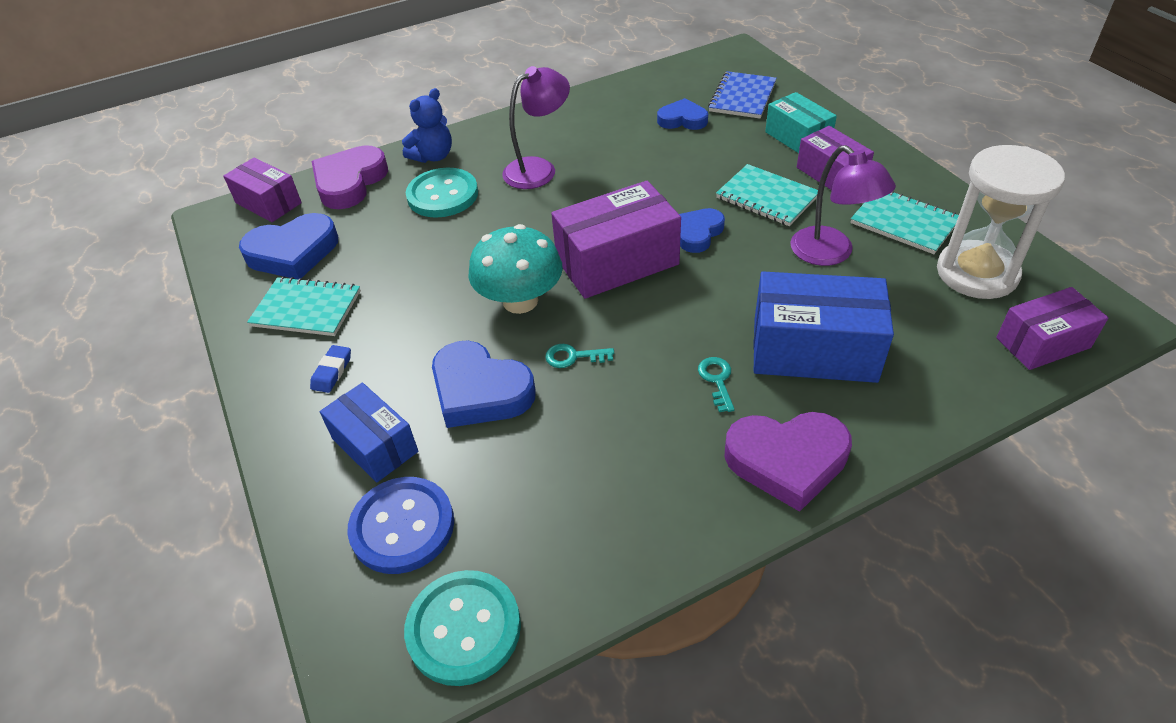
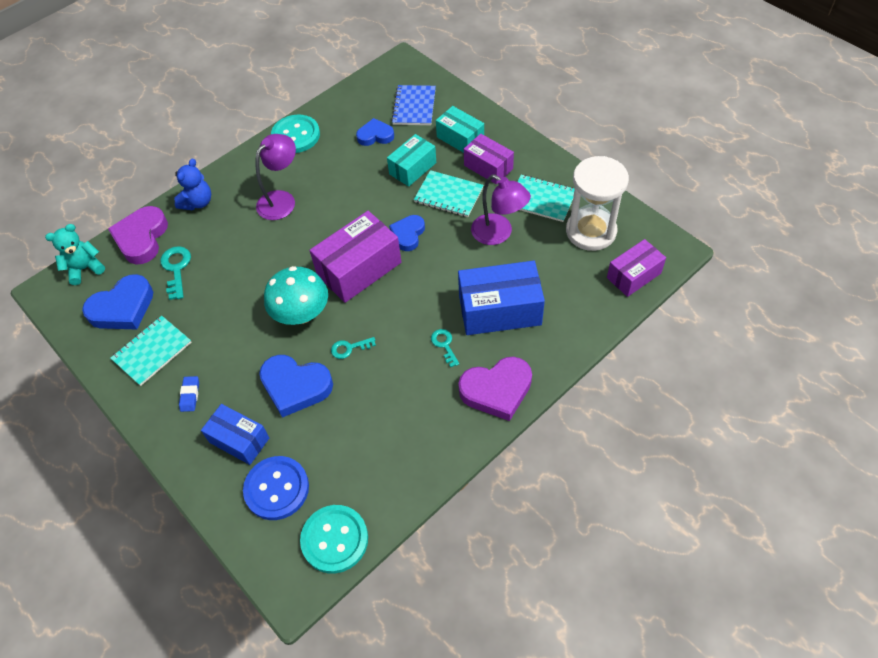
camera: 15 degrees left, 10 degrees up
(268, 203) = (85, 268): purple box -> turquoise teddy bear
(306, 309) = (152, 351): turquoise notebook -> turquoise notebook turned 45 degrees counterclockwise
(377, 222) = (176, 269): none -> turquoise key
(442, 195) = (217, 236): turquoise button -> turquoise button (296, 135)
(723, 161) = (412, 168): none -> turquoise box

